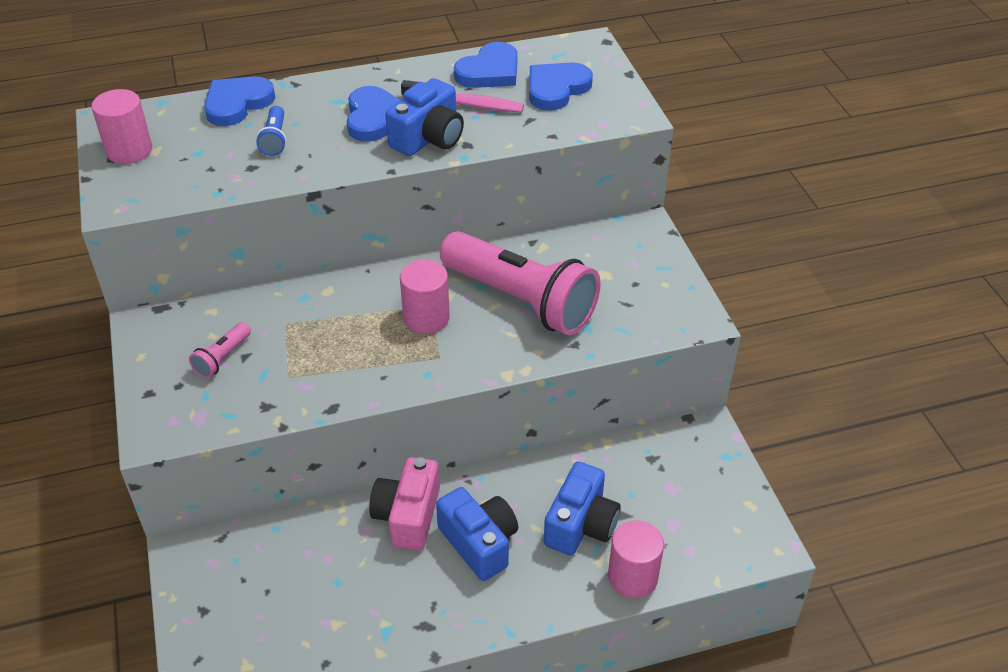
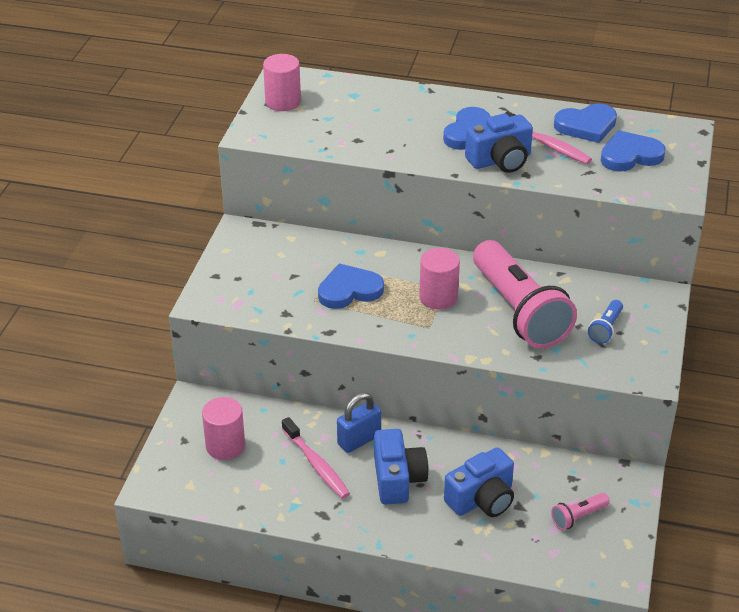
camera: 30 degrees right, 5 degrees down
(222, 358) = (277, 271): pink flashlight -> pink flashlight (578, 517)
(237, 104) = (378, 92): blue heart -> blue heart (349, 290)
(275, 139) = (387, 126): blue flashlight -> blue flashlight (605, 329)
(379, 568) = (316, 464): none -> pink toothbrush
(408, 516) = (359, 440): pink camera -> blue padlock
(632, 577) = (495, 550): pink cylinder -> pink cylinder (225, 446)

